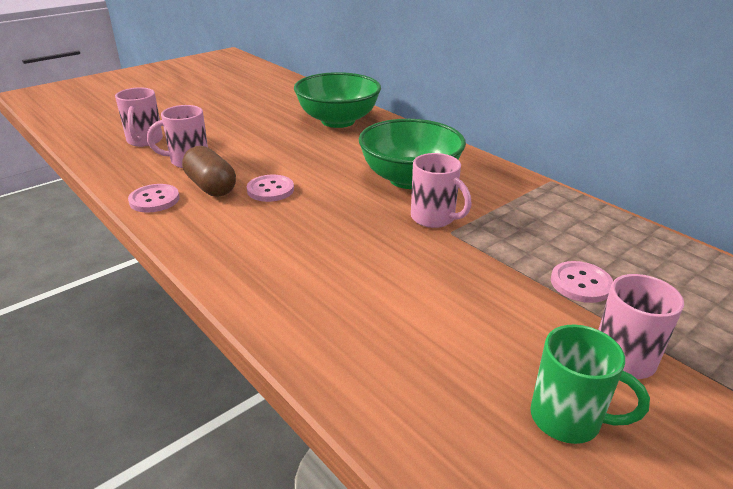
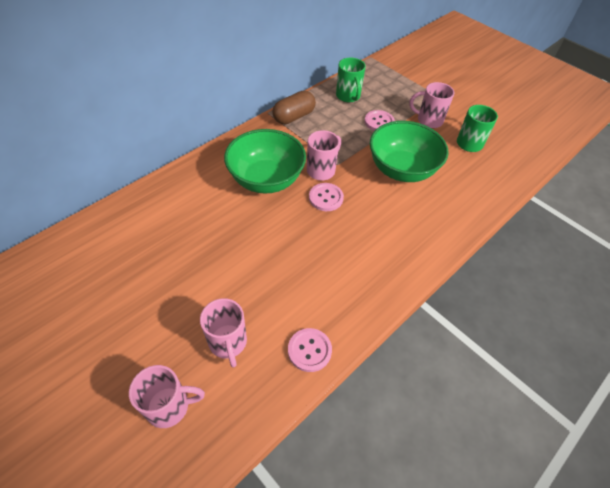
camera: 95 degrees left, 20 degrees up
(211, 186) = (282, 310): brown capsule -> brown capsule (294, 117)
(270, 190) = (286, 264): pink button -> pink button (326, 198)
(338, 121) = (140, 226): green bowl -> green bowl (401, 170)
(642, 254) = (348, 96): none -> green mug

